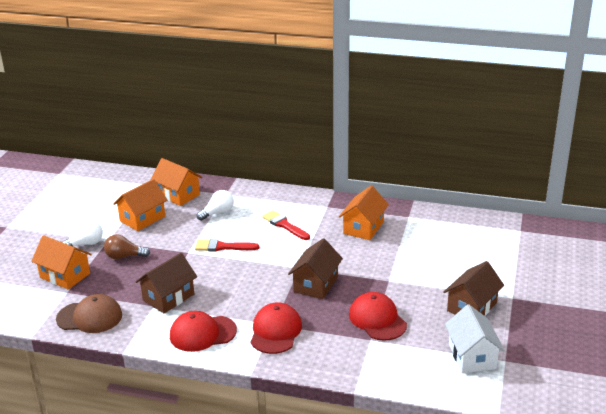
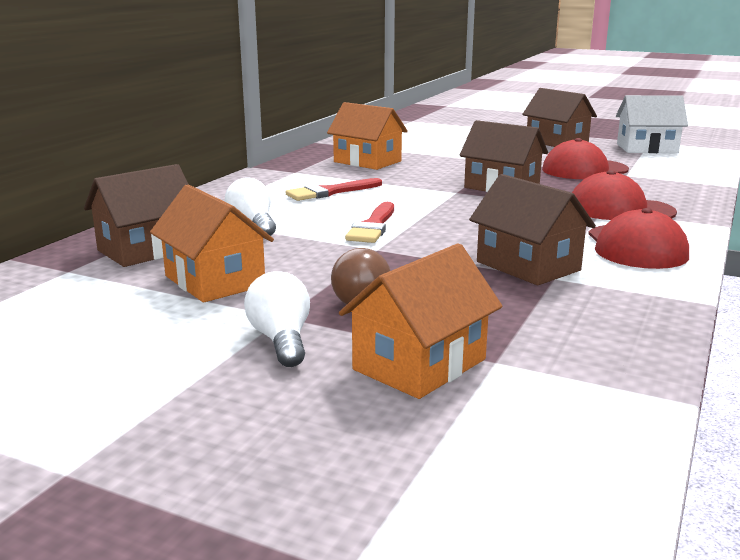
camera: 80 degrees left, 10 degrees down
(89, 317) = (600, 334): brown cap -> none
(178, 195) = (147, 250): orange house -> brown house

